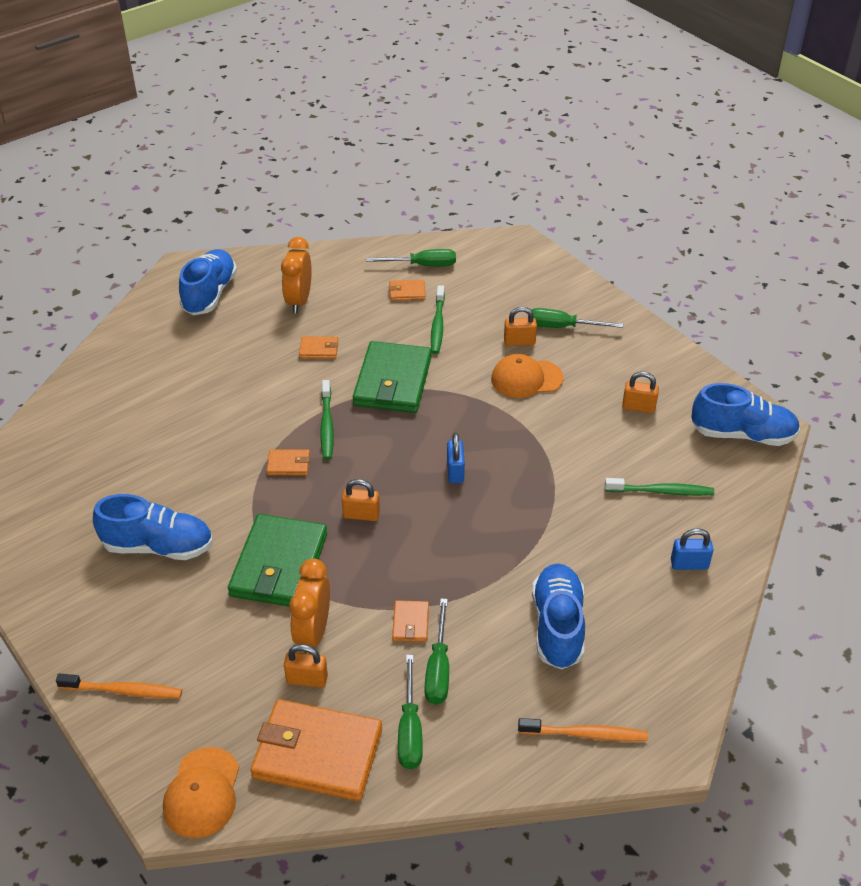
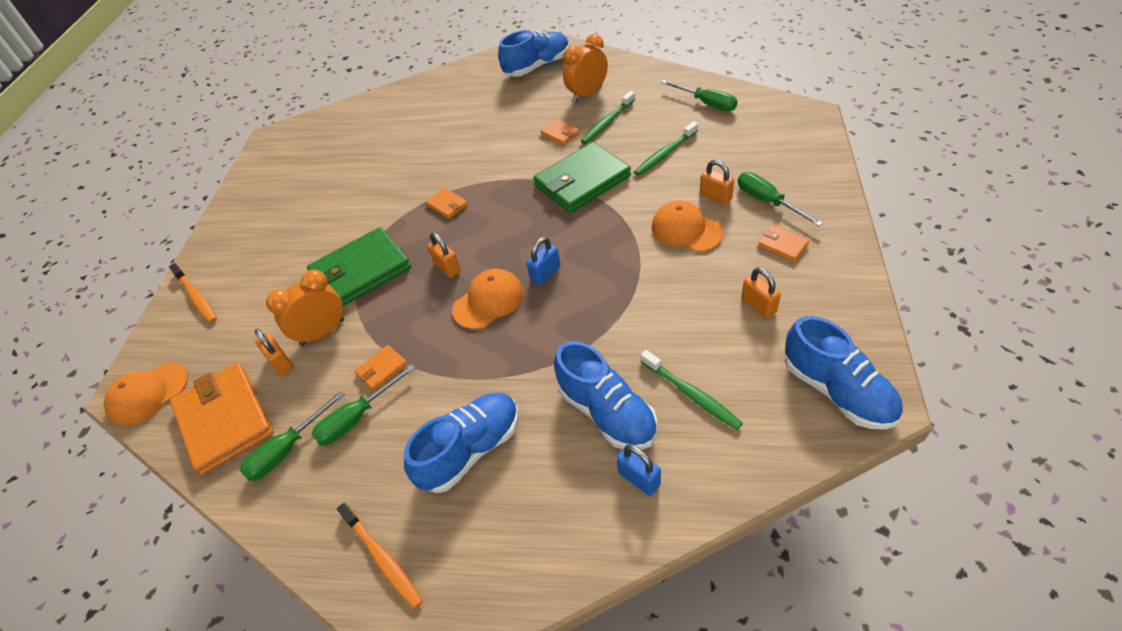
camera: 50 degrees right, 5 degrees up
(158, 546) = (318, 217): blue shoe -> blue shoe (607, 412)
(327, 425) = (502, 190): green toothbrush -> green toothbrush (607, 122)
(407, 292) = (671, 119): orange wallet -> orange wallet (782, 245)
(434, 519) = (488, 301): none -> orange cap

